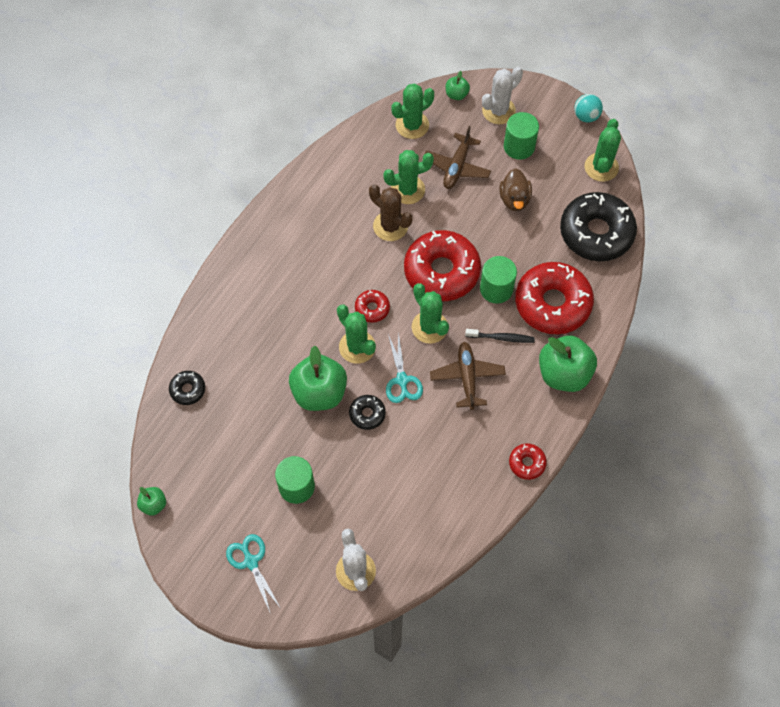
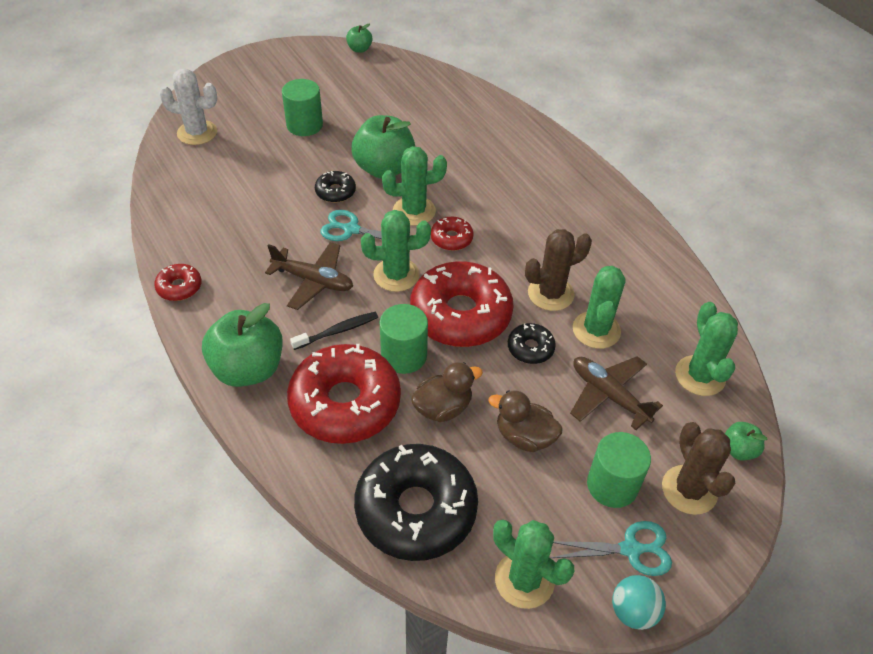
camera: 115 degrees right, 15 degrees down
(188, 390) = (450, 93): black donut -> black donut (530, 348)
(251, 562) = (263, 81): turquoise scissors -> turquoise scissors (630, 549)
(498, 111) = (689, 490): white cactus -> brown cactus
(501, 338) = (337, 331): black toothbrush -> black toothbrush turned 150 degrees counterclockwise
(521, 249) = (443, 408): none -> brown duck

